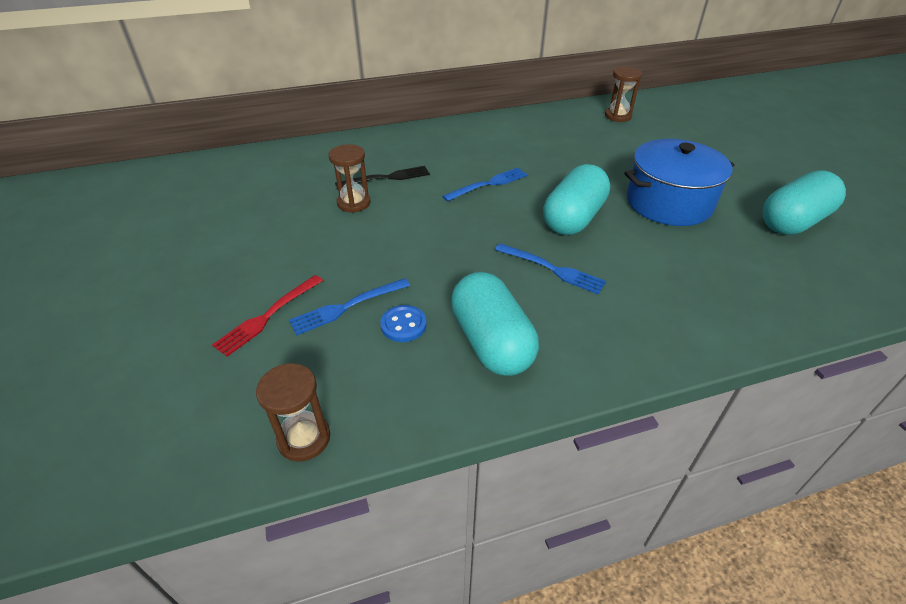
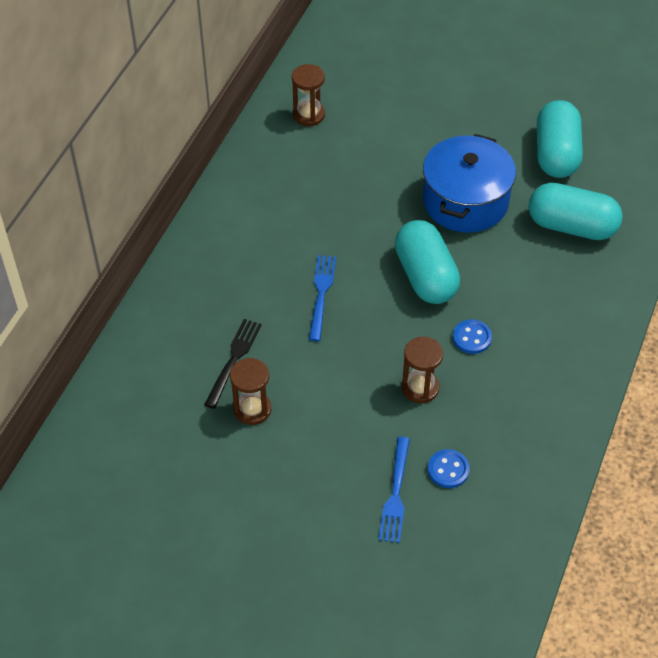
camera: 50 degrees left, 10 degrees up
(267, 316) = (360, 551): red fork -> none
(304, 438) = (506, 587): brown hourglass -> brown hourglass (420, 388)
(491, 342) = (511, 429): turquoise capsule -> turquoise capsule (571, 226)
(553, 269) = (472, 338): blue fork -> blue button

